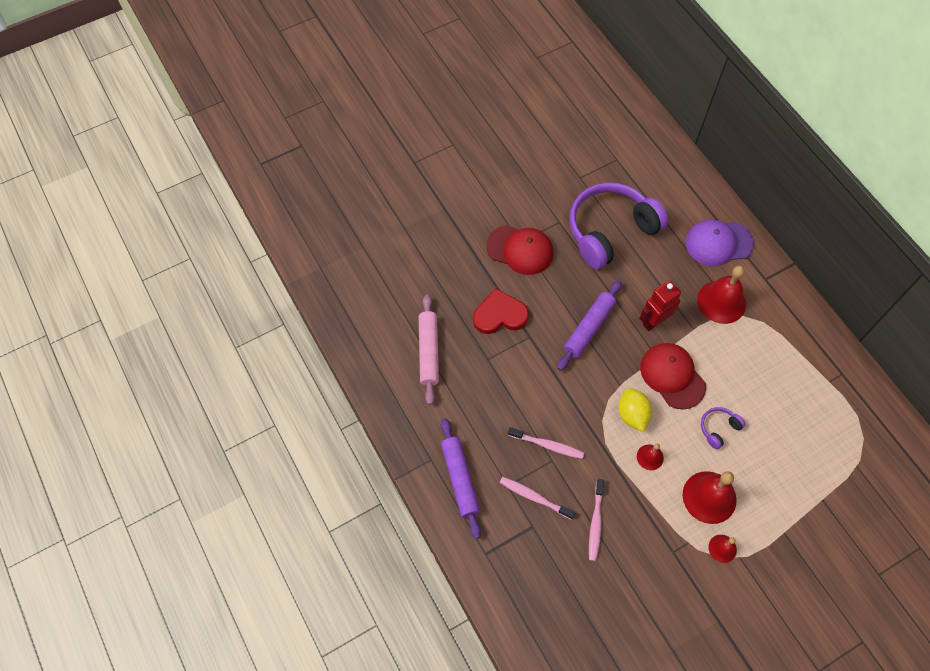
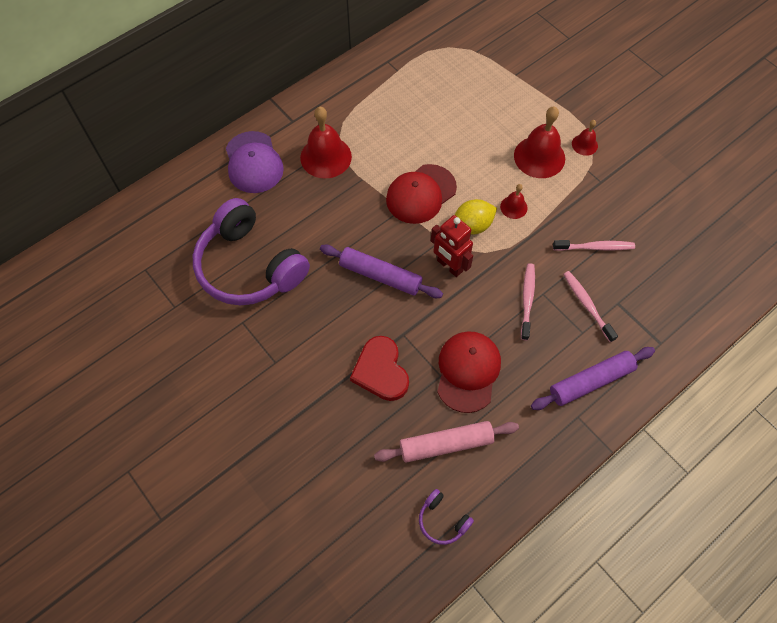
camera: 100 degrees left, 0 degrees up
(520, 250) = (287, 361): red cap -> red cap (468, 371)
(534, 497) = (587, 305): pink toothbrush -> pink toothbrush turned 135 degrees clockwise
(654, 321) = (360, 214): red robot -> red robot (449, 266)
(718, 428) = (468, 153): purple headphones -> purple headphones (442, 520)

